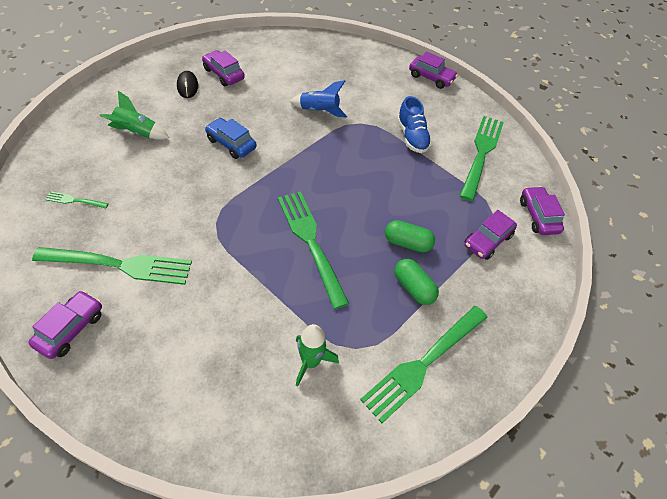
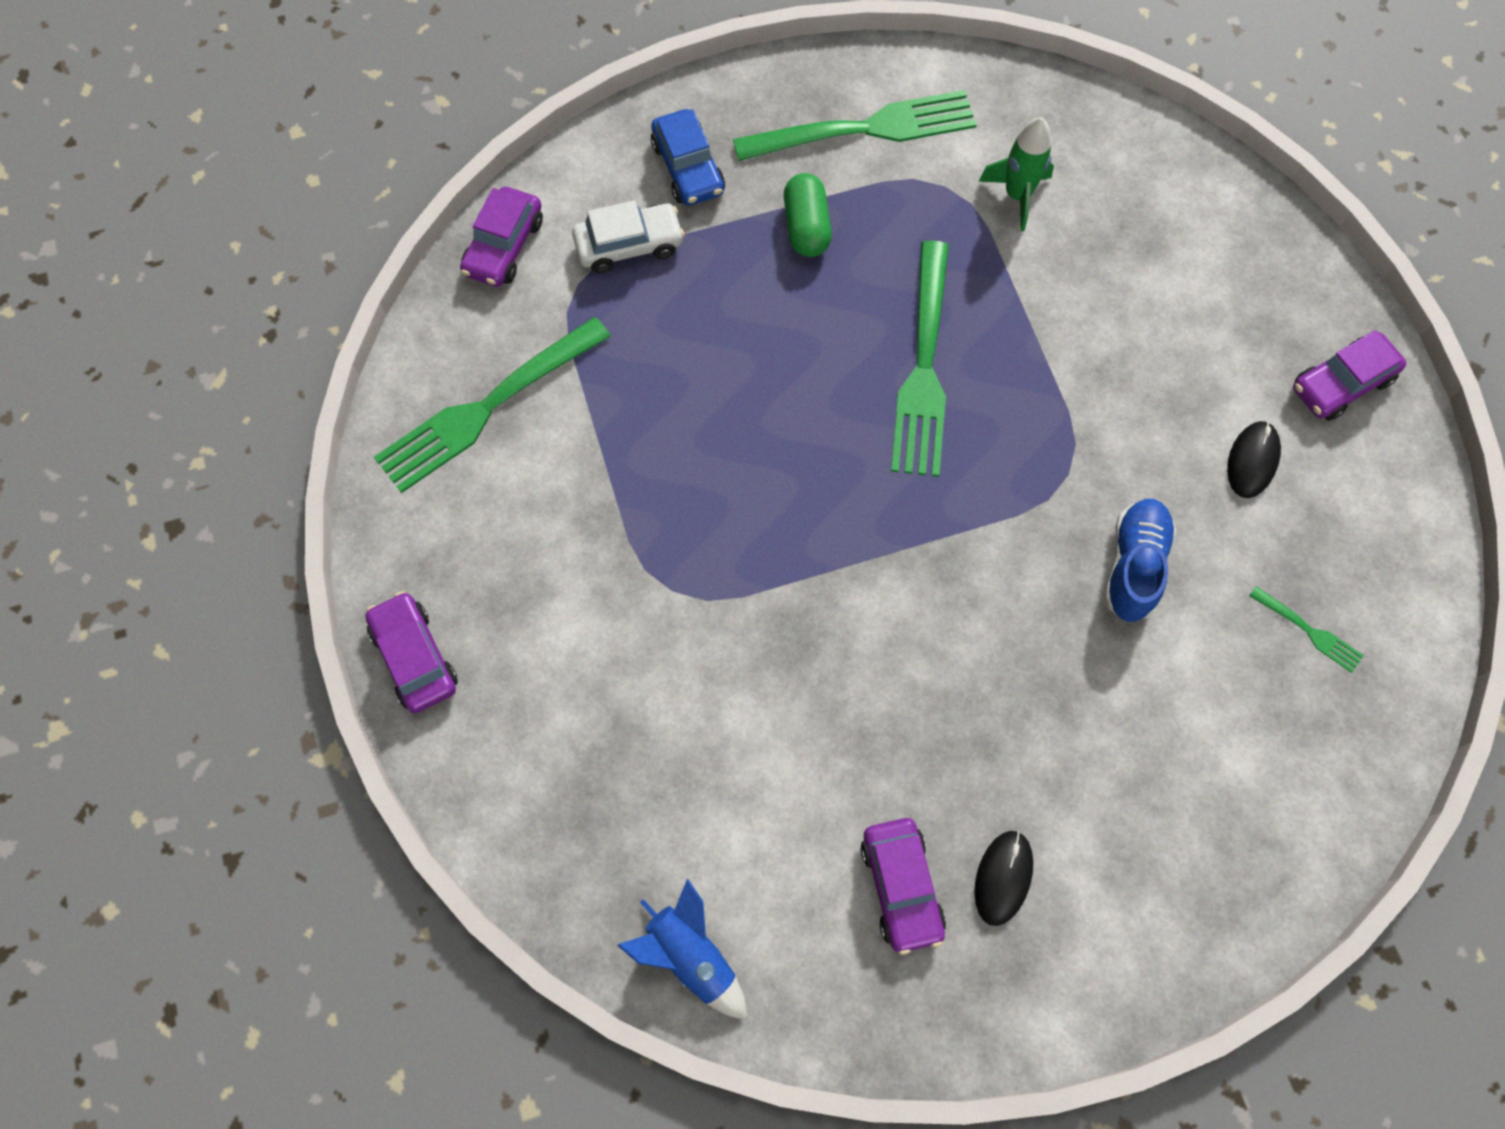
camera: 145 degrees left, 15 degrees up
(118, 265) = (1252, 461): green fork -> black mouse
(137, 132) = (1156, 766): green rocket -> none
(231, 144) = (971, 648): blue car -> blue car (688, 168)
(319, 111) = (740, 663): blue rocket -> blue rocket (690, 956)
(407, 243) = (764, 298): green capsule -> none
(412, 137) = (592, 506): blue shoe -> blue shoe (1134, 566)
(487, 240) = (629, 245): purple car -> white car

